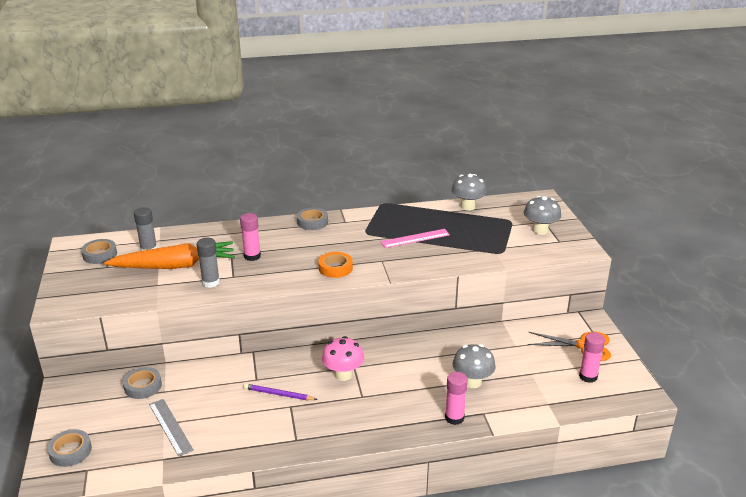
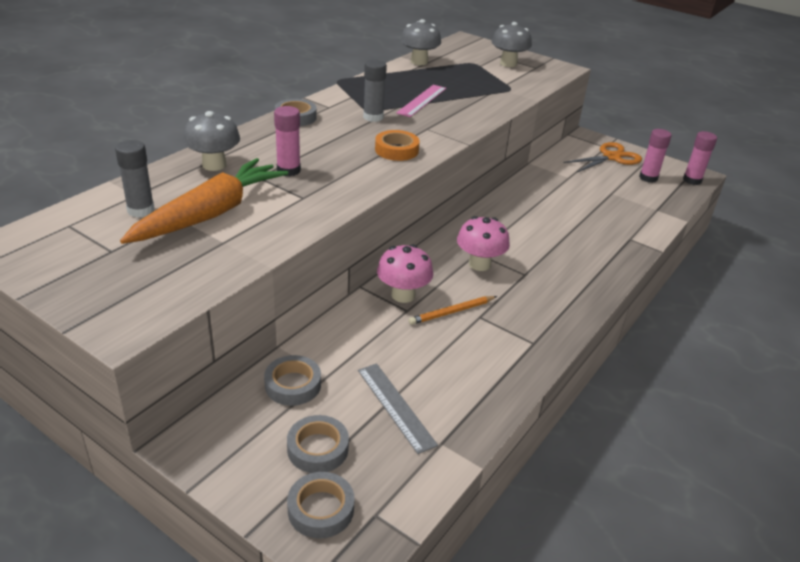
camera: 45 degrees left, 5 degrees up
(100, 254) = (74, 241): grey tape -> grey tape (318, 449)
(170, 426) = (396, 406): grey ruler -> grey ruler turned 45 degrees clockwise
(211, 282) = (288, 213): grey glue stick -> grey glue stick (373, 117)
(267, 369) = (403, 295): none -> pink mushroom
(279, 394) = (452, 312): purple pencil -> orange pencil
(454, 418) = (618, 253): pink glue stick -> pink glue stick (692, 180)
(472, 382) = (585, 219): grey mushroom -> grey mushroom (214, 165)

